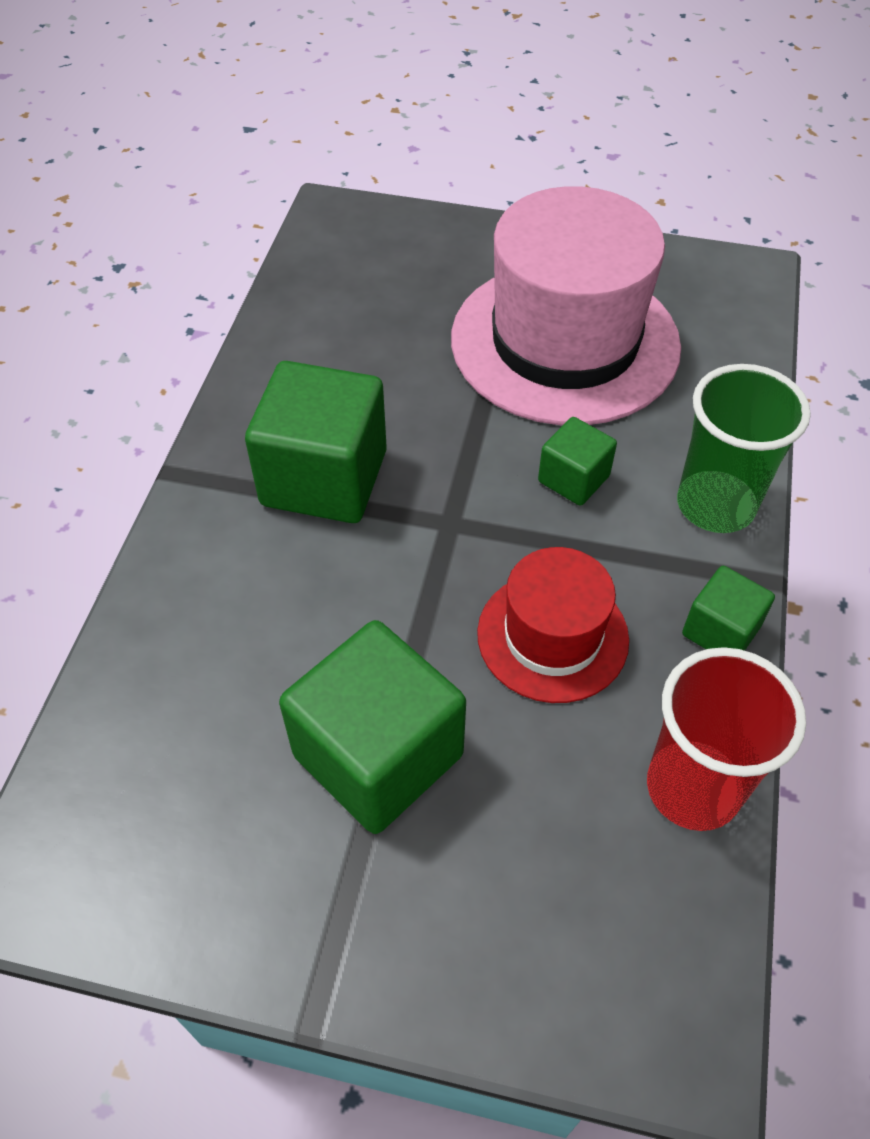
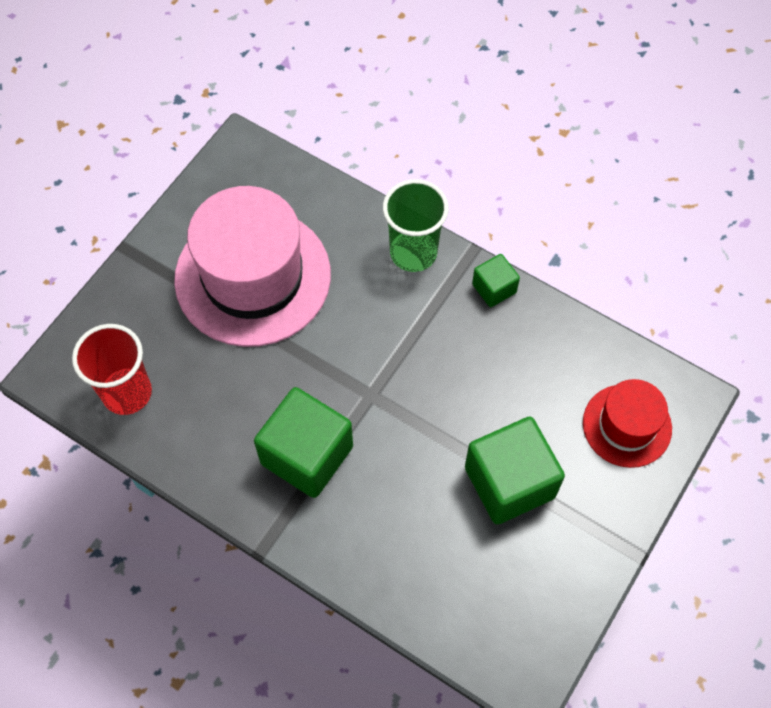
camera: 70 degrees left, 10 degrees up
(552, 636) = (468, 370): red hat -> red hat (627, 425)
(573, 479) = (365, 316): green cube -> none
(693, 787) = (576, 341): red cup -> red cup (127, 393)

